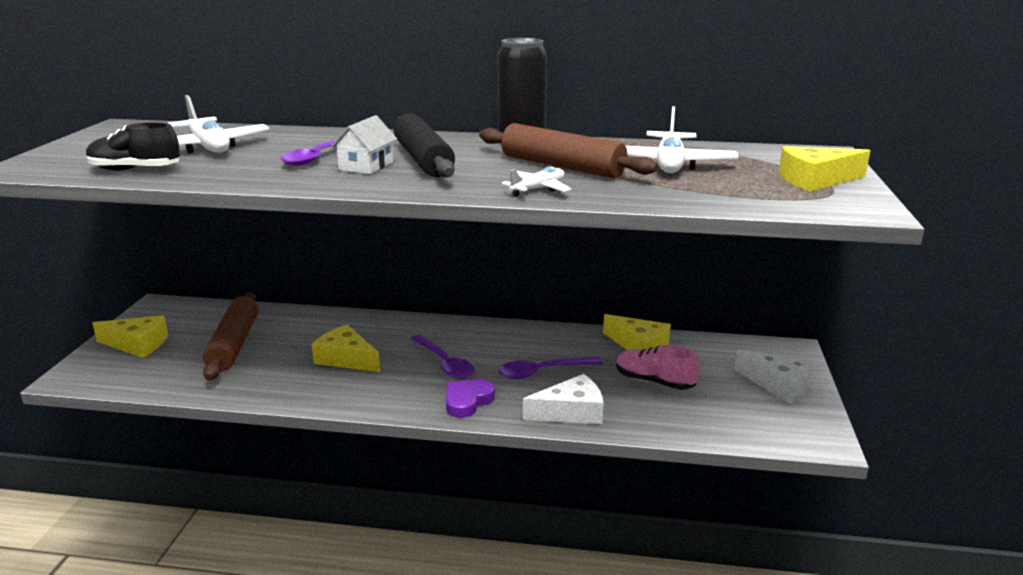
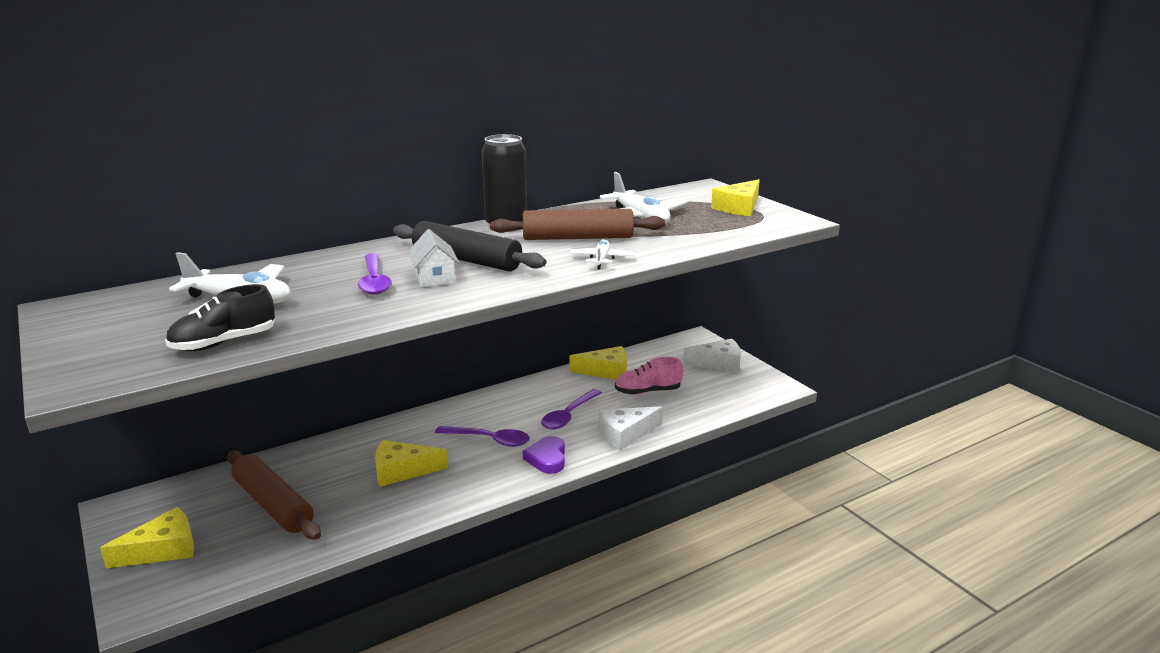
camera: 40 degrees left, 0 degrees up
(571, 412) = (625, 434): white cheese -> white cheese turned 150 degrees counterclockwise

